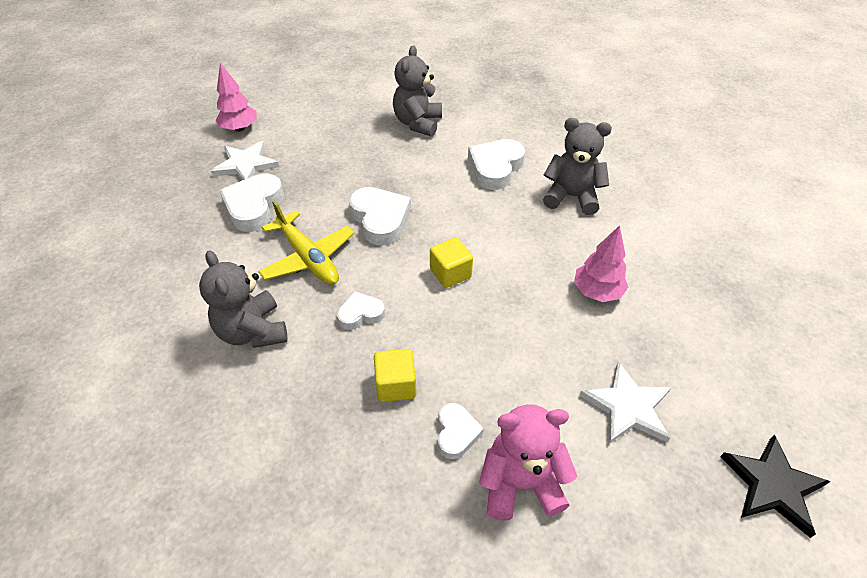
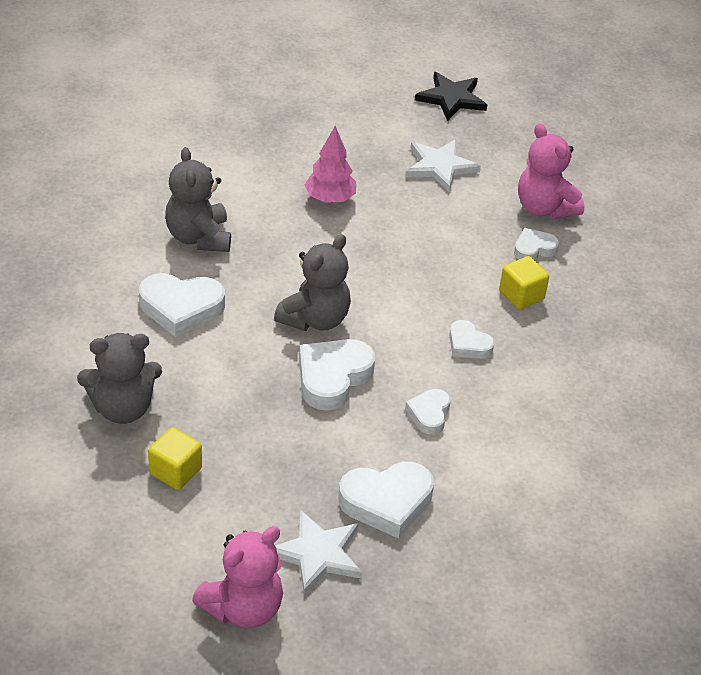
camera: 120 degrees left, 5 degrees down
(239, 128) = (243, 608): pink tree -> pink teddy bear
(253, 331) = (545, 412): grey teddy bear -> grey teddy bear (315, 319)
(308, 257) = (429, 414): yellow plane -> white heart
(450, 273) = (374, 298): yellow cube -> yellow cube (175, 471)

